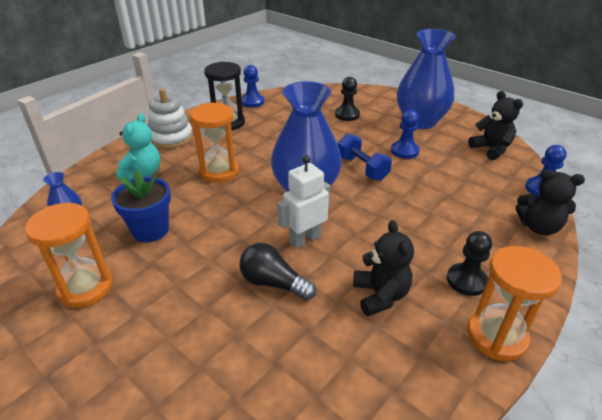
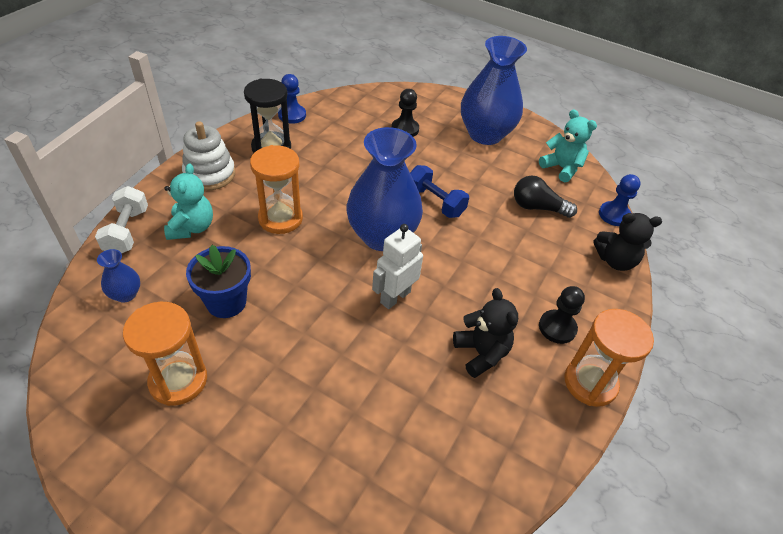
camera: 15 degrees left, 10 degrees up
(90, 173) = (127, 231): none -> white dumbbell
(273, 283) = (375, 352): black light bulb -> black light bulb (537, 207)
(404, 151) = (475, 176): blue pawn -> none
(491, 149) = (561, 168): black teddy bear -> turquoise teddy bear

